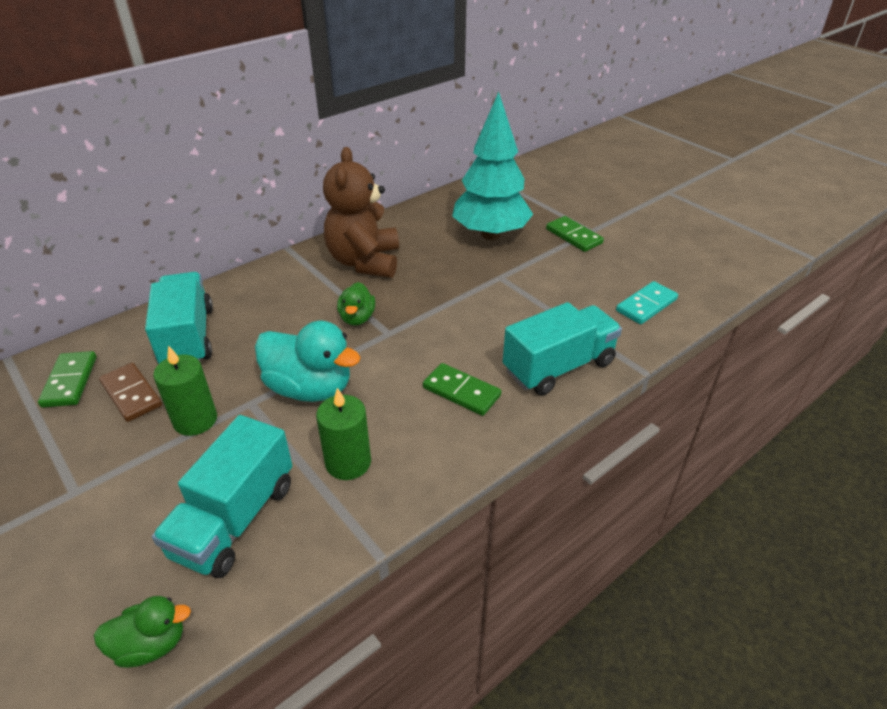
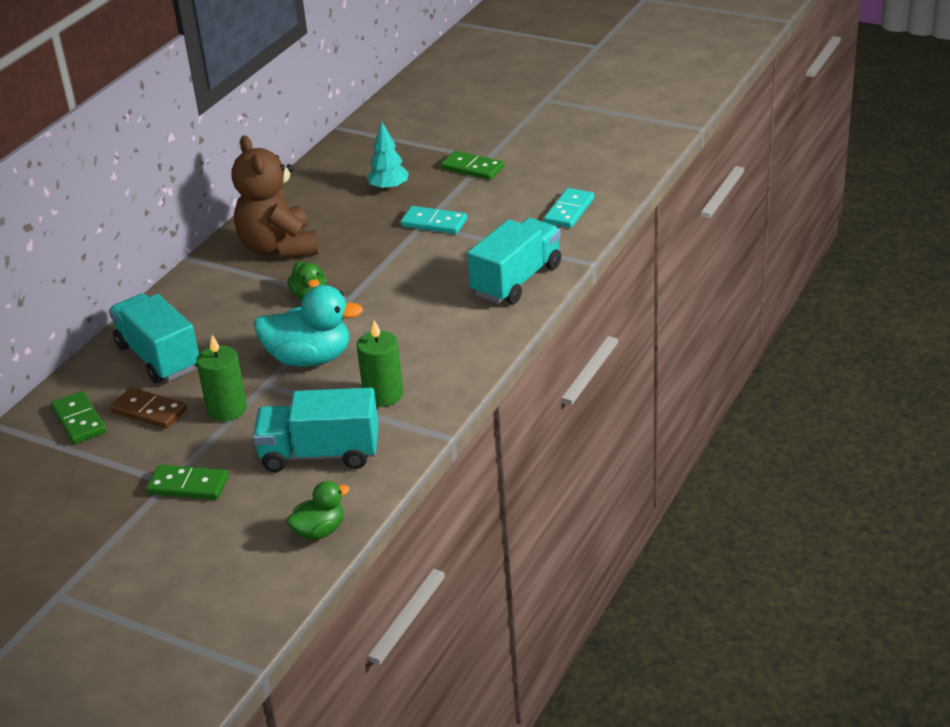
camera: 20 degrees left, 5 degrees down
(234, 519) = (320, 454): turquoise truck -> turquoise truck turned 90 degrees clockwise
(461, 391) = (444, 322): green domino -> green domino (188, 485)
(490, 234) = (389, 188): turquoise tree -> turquoise tree, size x0.50
(511, 279) = (434, 223): none -> turquoise domino

